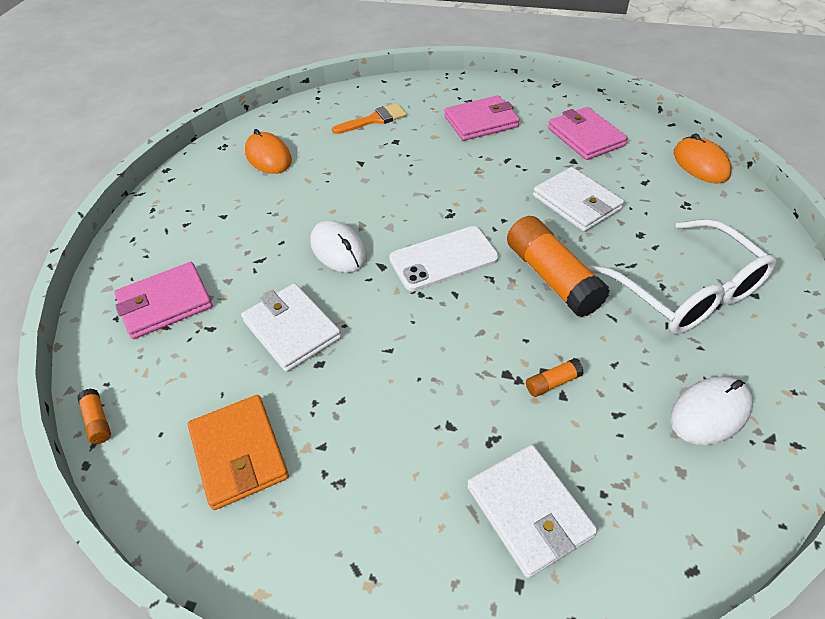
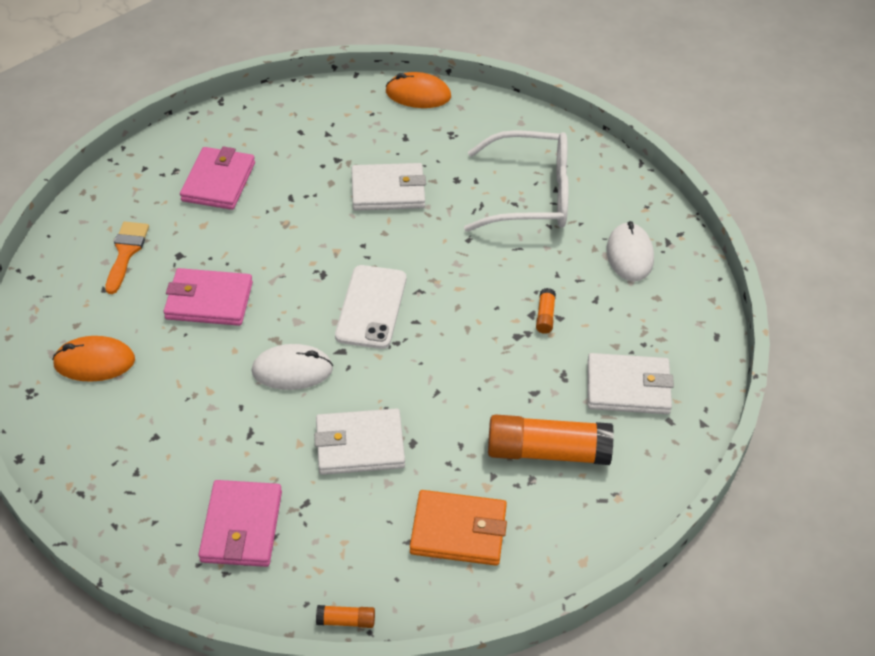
camera: 60 degrees left, 0 degrees up
(552, 277) = (452, 256): orange glue stick -> orange glue stick (547, 452)
(585, 137) = (315, 132): pink wallet -> pink wallet (209, 301)

